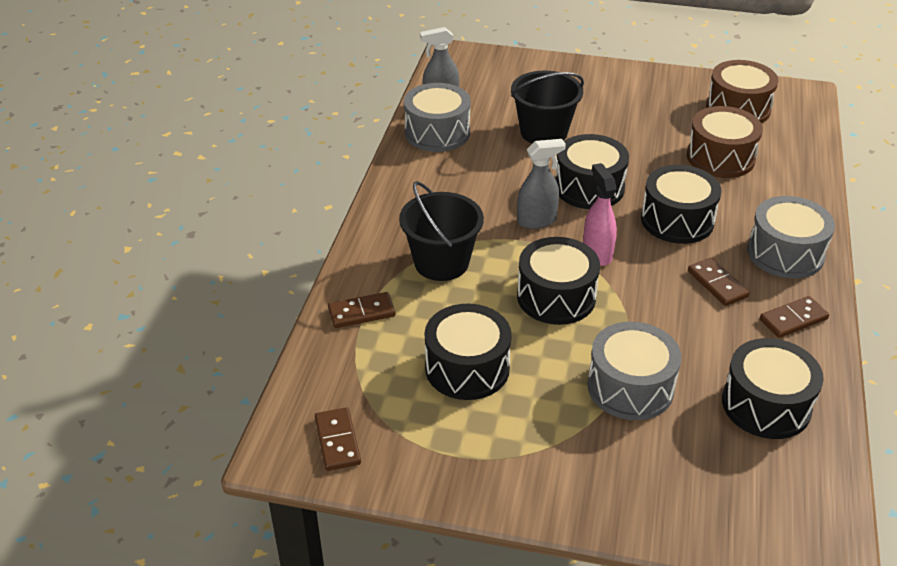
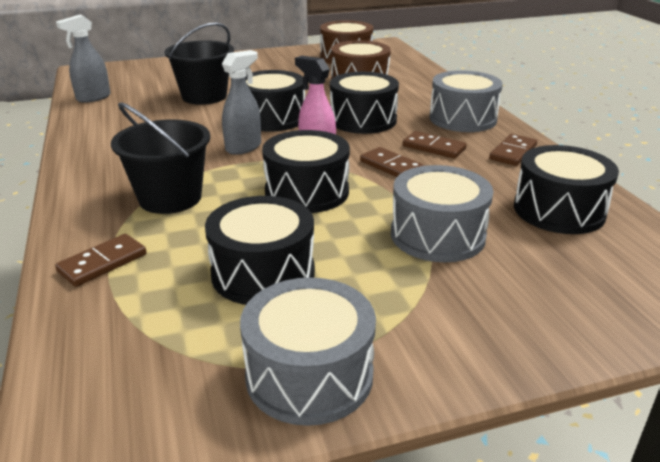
camera: 30 degrees left, 10 degrees down
(337, 441) = (148, 406): brown domino -> brown domino (391, 166)
(437, 133) = (102, 115): grey drum -> grey drum (309, 375)

